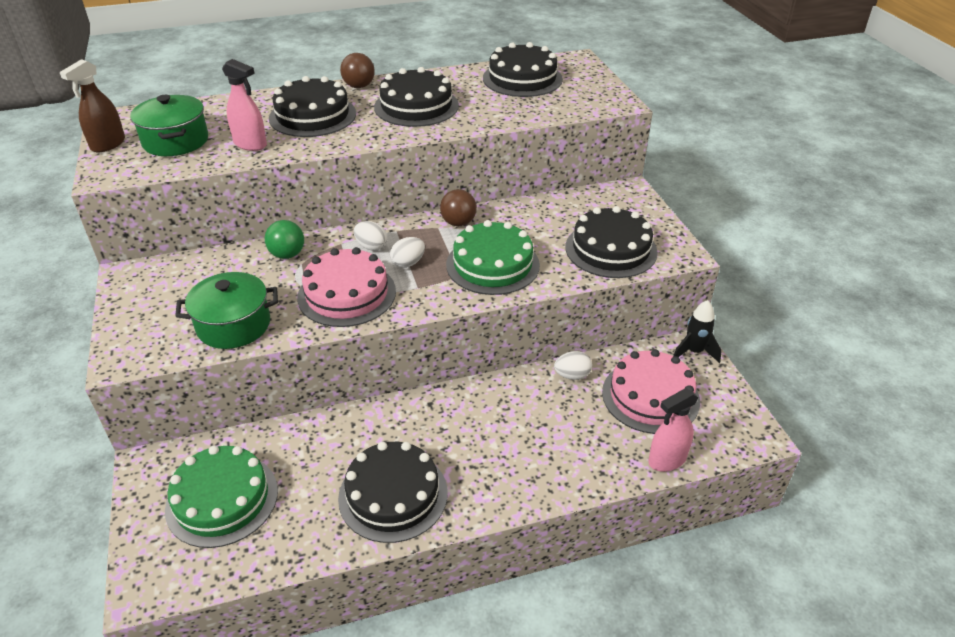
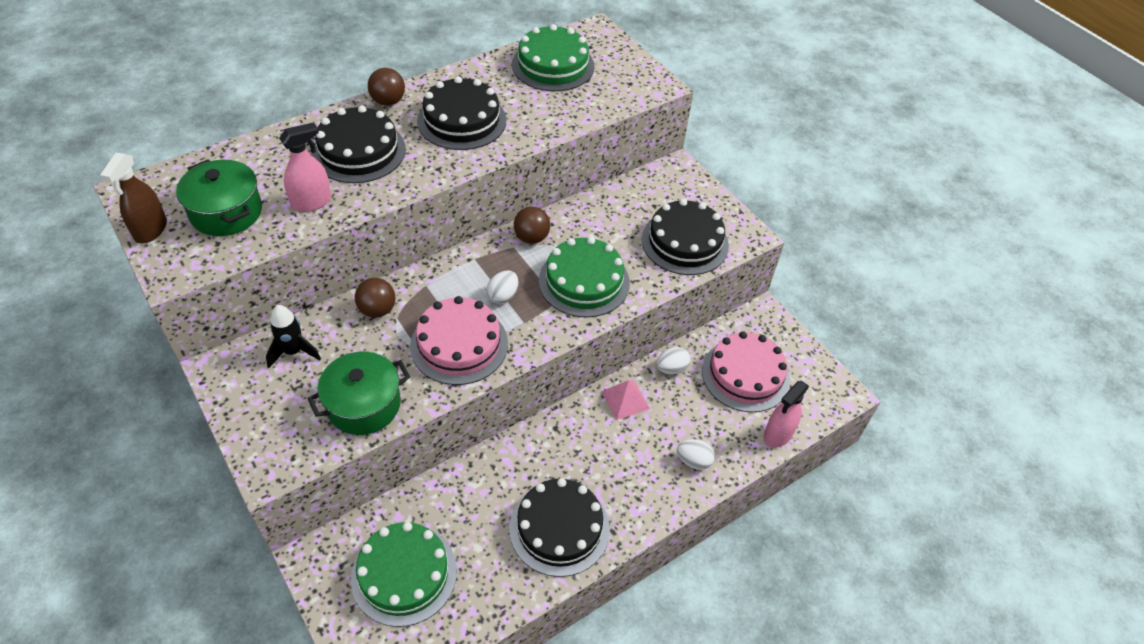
camera: 20 degrees left, 10 degrees up
(250, 144) = (312, 202): pink spray bottle -> pink spray bottle turned 45 degrees counterclockwise
(287, 255) = (377, 310): green ball -> brown ball
(371, 246) = (458, 283): white egg -> white egg (693, 461)
(512, 393) = (625, 400): none -> pink pyramid
(522, 79) = (553, 65): black cake -> green cake
(694, 352) = (768, 320): black rocket -> black rocket (293, 352)

